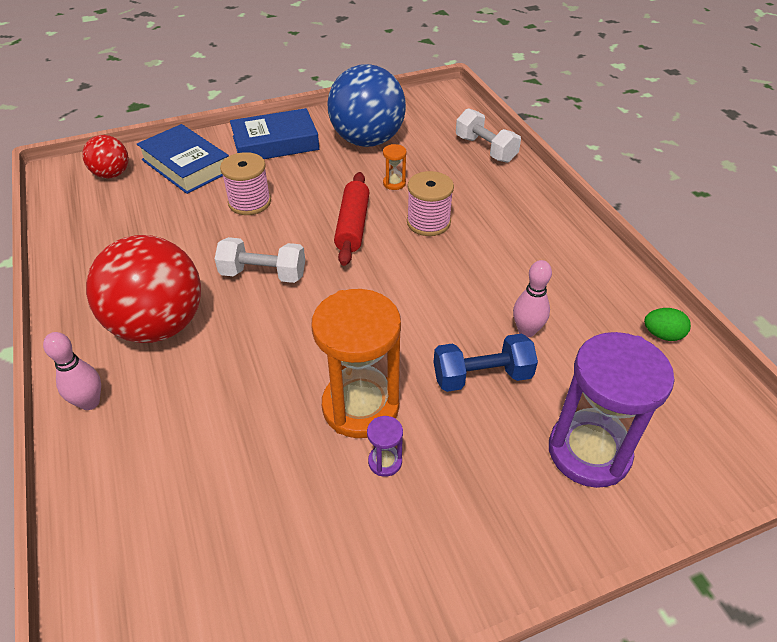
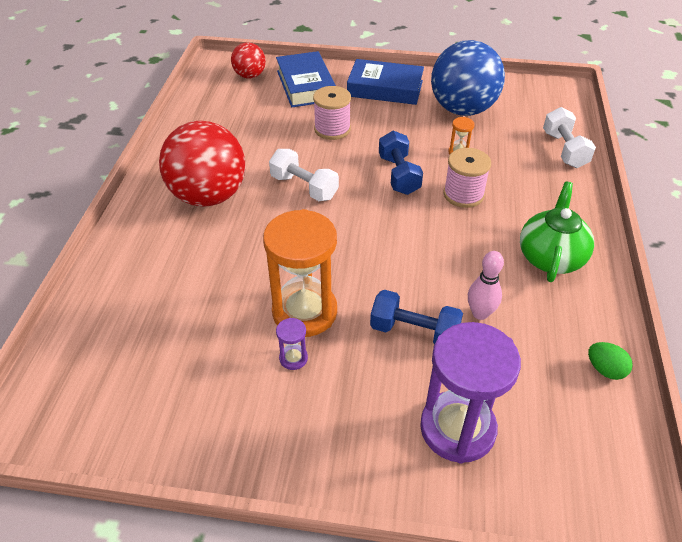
camera: 30 degrees right, 0 degrees up
(90, 402) = (133, 230): pink bowling pin -> none
(353, 226) = (398, 175): red rolling pin -> blue dumbbell
(546, 252) = (550, 257): none -> green teapot

